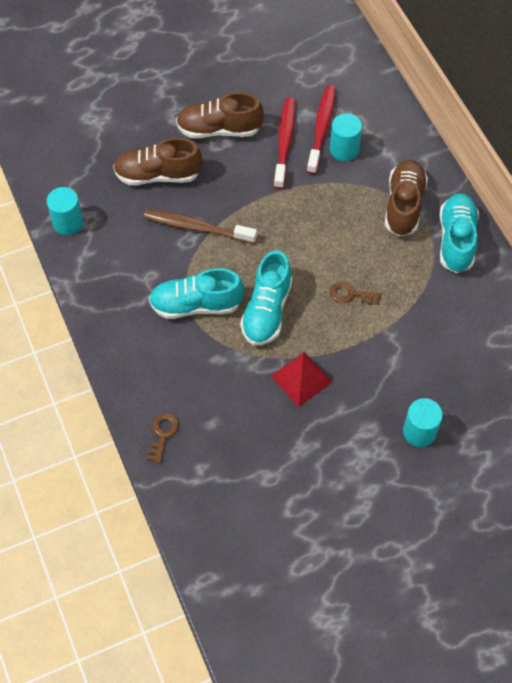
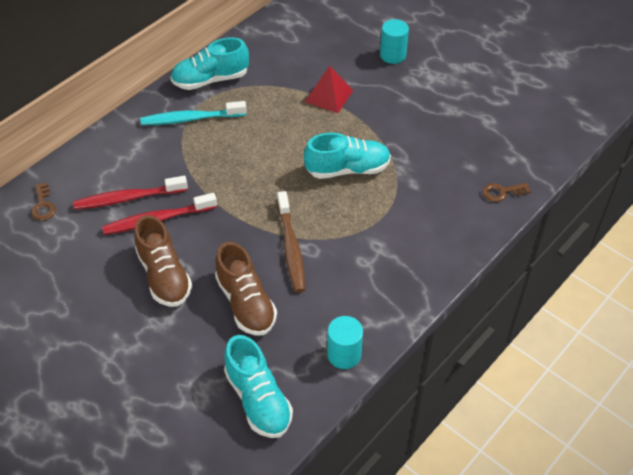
camera: 115 degrees left, 10 degrees down
(196, 305) = (372, 217): turquoise shoe -> turquoise shoe (258, 399)
(301, 378) = (395, 128): red pyramid -> red pyramid (329, 96)
(344, 149) = (147, 175): turquoise cylinder -> none
(350, 294) = (299, 124): brown key -> brown key (43, 205)
(404, 205) = (191, 119): brown shoe -> turquoise toothbrush

